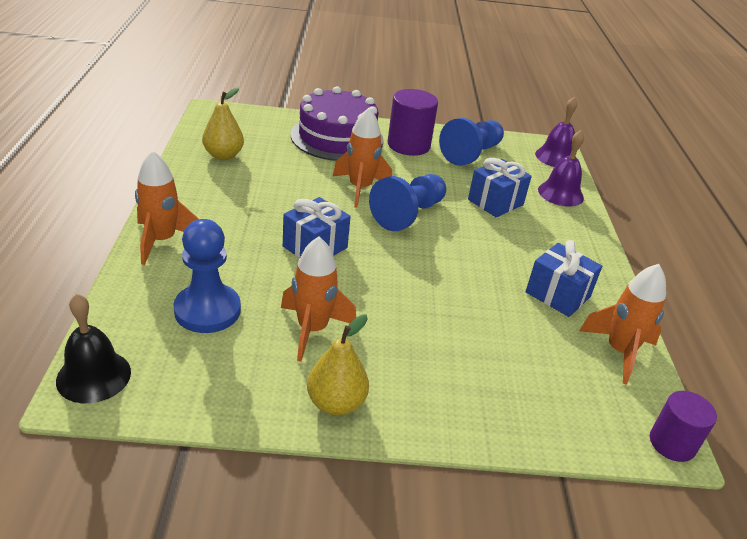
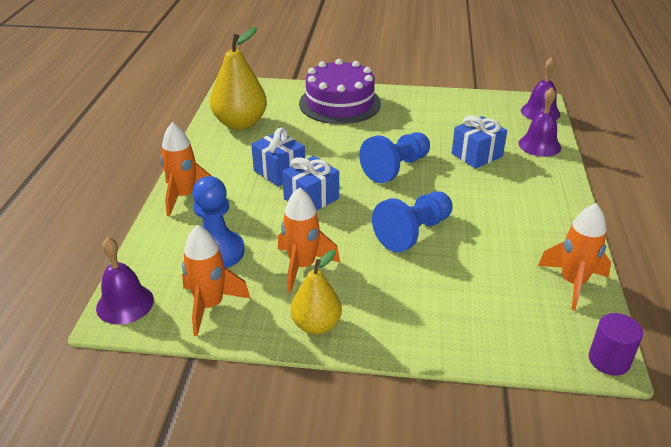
camera: 10 degrees right, 0 degrees up
(93, 376) = (125, 303): black bell -> purple bell
(223, 155) = (240, 123): yellow pear -> yellow pear, size x1.61
(360, 188) = (355, 147): orange rocket -> orange rocket (210, 306)
(408, 145) = (403, 107): purple cylinder -> none
(471, 154) = (460, 112): blue pawn -> blue pawn (413, 233)
(557, 294) = (523, 234): blue gift -> blue gift (279, 172)

